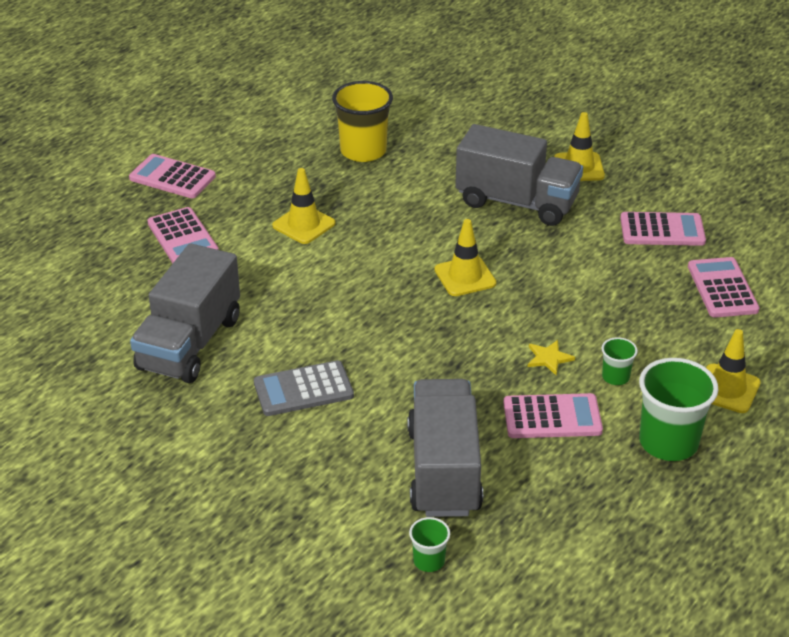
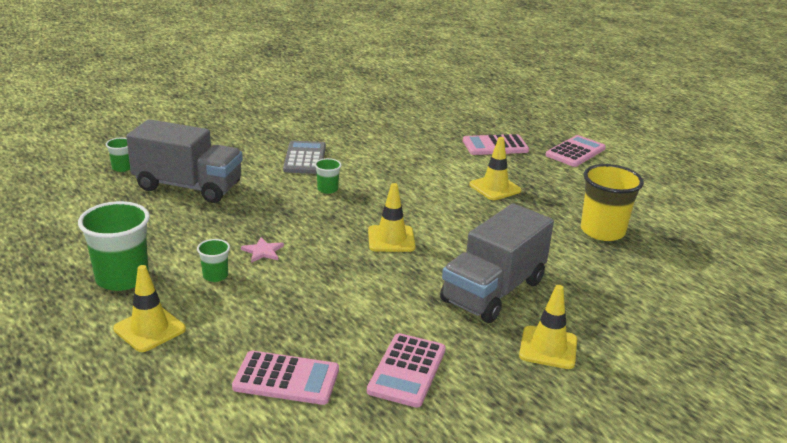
camera: 105 degrees right, 10 degrees down
(190, 343) = (376, 134): grey truck -> none
(380, 347) = (327, 189): none -> green cup
(548, 358) = (263, 251): yellow star -> pink star
(552, 417) = (198, 236): pink calculator -> none

